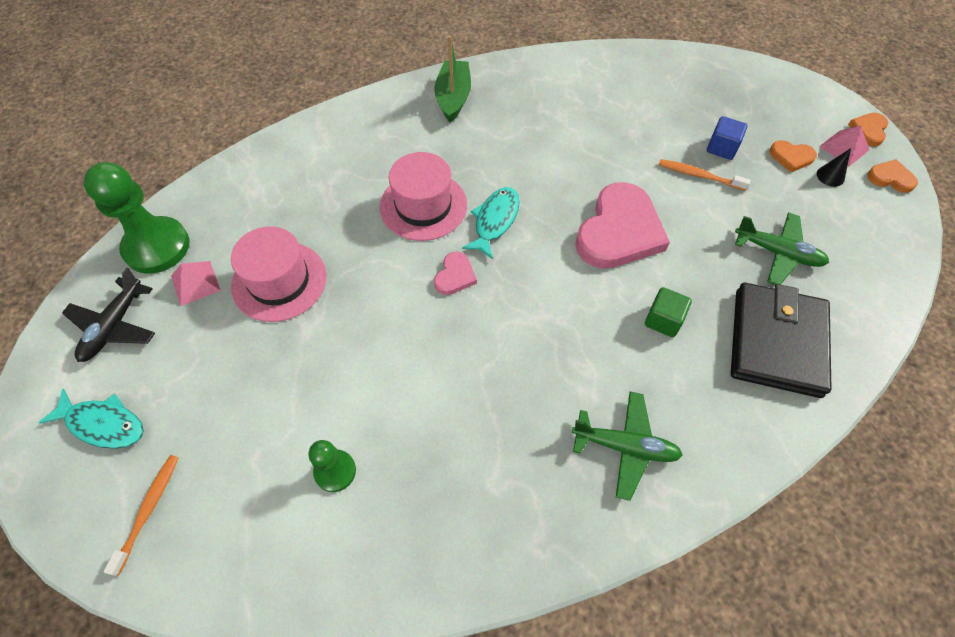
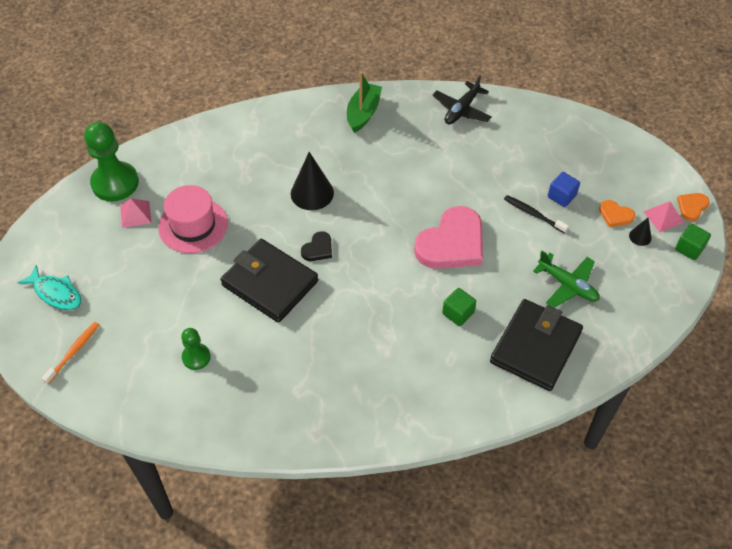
camera: 15 degrees right, 5 degrees down
(114, 326) = (75, 232): black plane -> black plane (461, 110)
(406, 337) = (270, 283): none -> black wallet
(423, 206) = (312, 193): pink hat -> black cone
(455, 276) = (318, 249): pink heart -> black heart
(495, 221) = (361, 215): turquoise fish -> none
(625, 447) = (395, 389): green plane -> none
(699, 175) = (533, 214): orange toothbrush -> black toothbrush
(890, 178) = (689, 248): orange heart -> green cube

